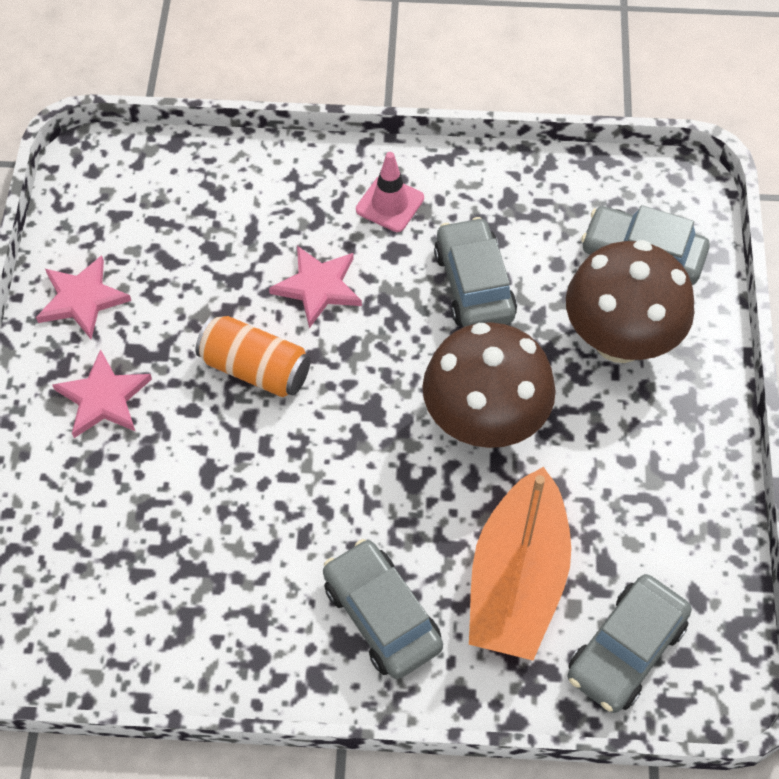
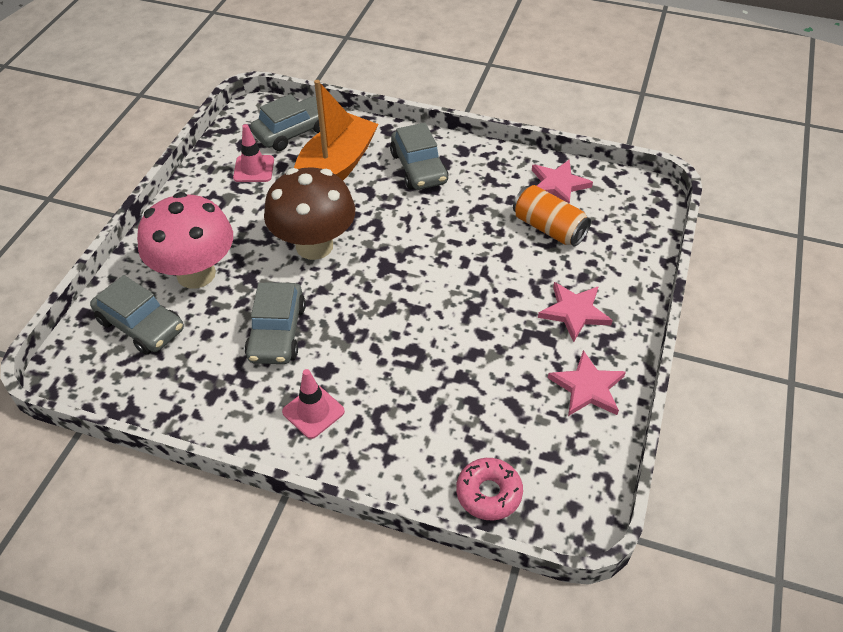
camera: 165 degrees left, 10 degrees down
(180, 165) = (488, 493): none -> pink donut
(255, 369) = (460, 308): orange can -> orange can (548, 228)
(318, 287) = (396, 356): pink star -> pink star (558, 185)
(619, 340) = (196, 274): brown mushroom -> pink mushroom
(645, 546) = (254, 169): none -> pink traffic cone

